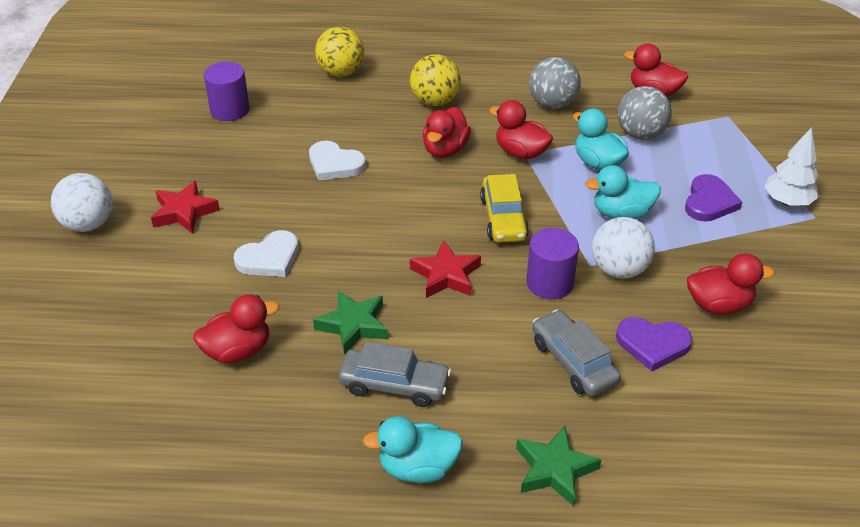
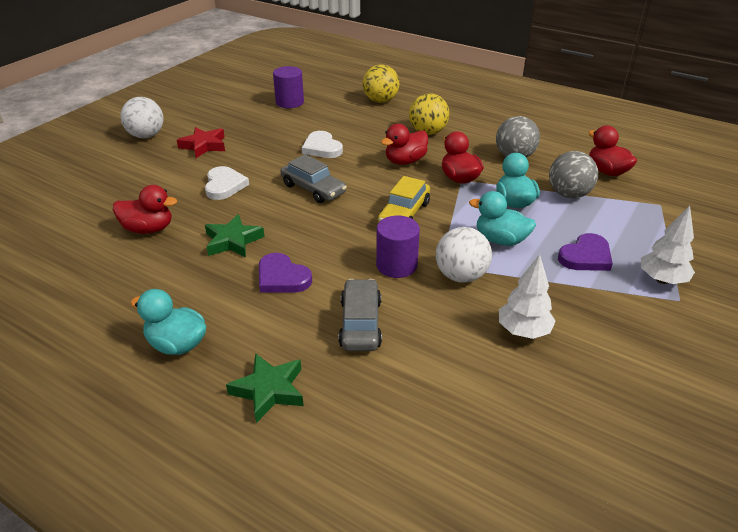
camera: 30 degrees right, 5 degrees down
(269, 258) = (224, 185): white heart -> white heart turned 90 degrees counterclockwise
(394, 385) = (219, 287): grey car -> grey car (313, 189)
(446, 275) = (326, 234): red star -> none
(652, 344) = (437, 337): purple heart -> purple heart (282, 277)
(718, 304) = (523, 331): red duck -> white tree

